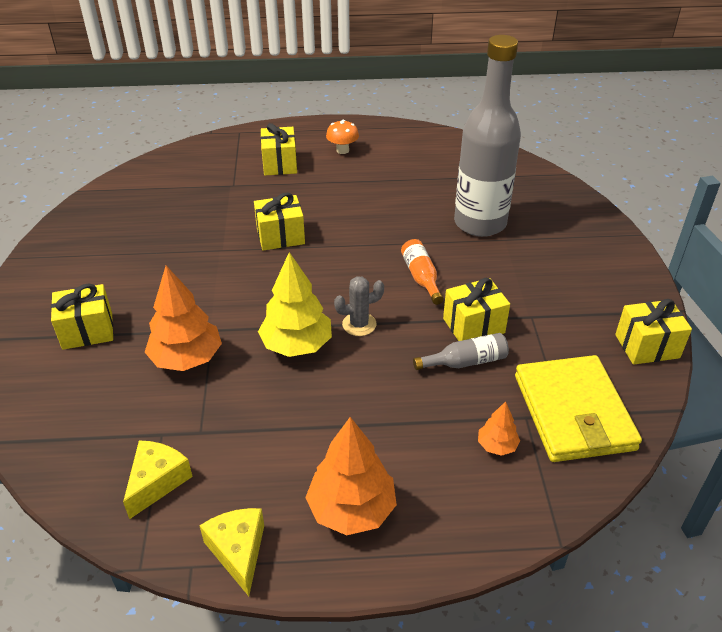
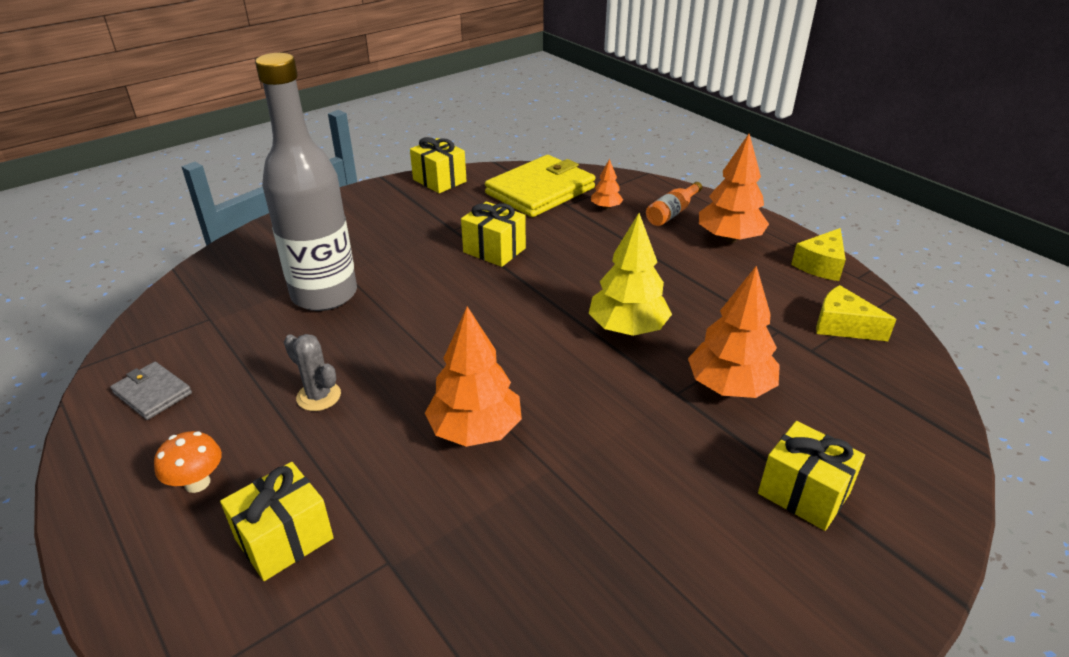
camera: 125 degrees left, 5 degrees down
(157, 482) = (843, 326): yellow cheese -> yellow cheese turned 45 degrees clockwise
(280, 236) = (475, 430): yellow gift -> orange tree
(359, 324) = (560, 306): grey cactus -> grey cactus (318, 396)
(421, 277) = (454, 298): orange bottle -> orange bottle (672, 213)
(429, 149) = (152, 393): none -> grey wallet
(465, 362) = (542, 241): grey bottle -> none

